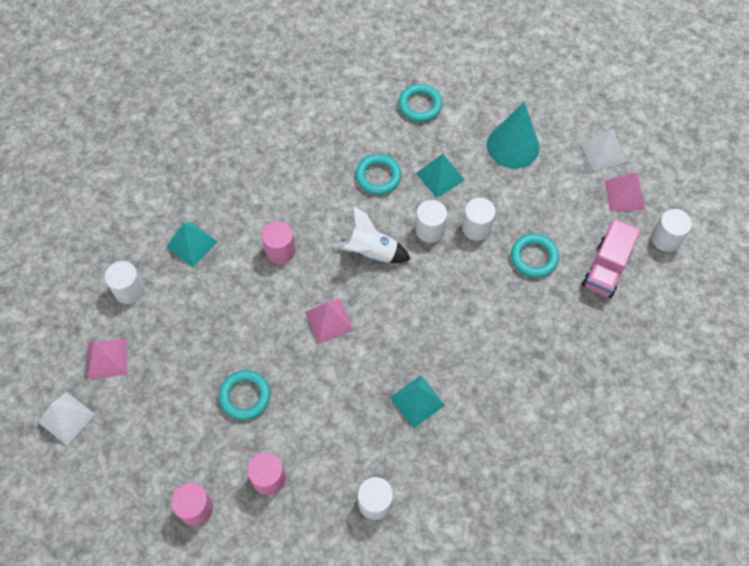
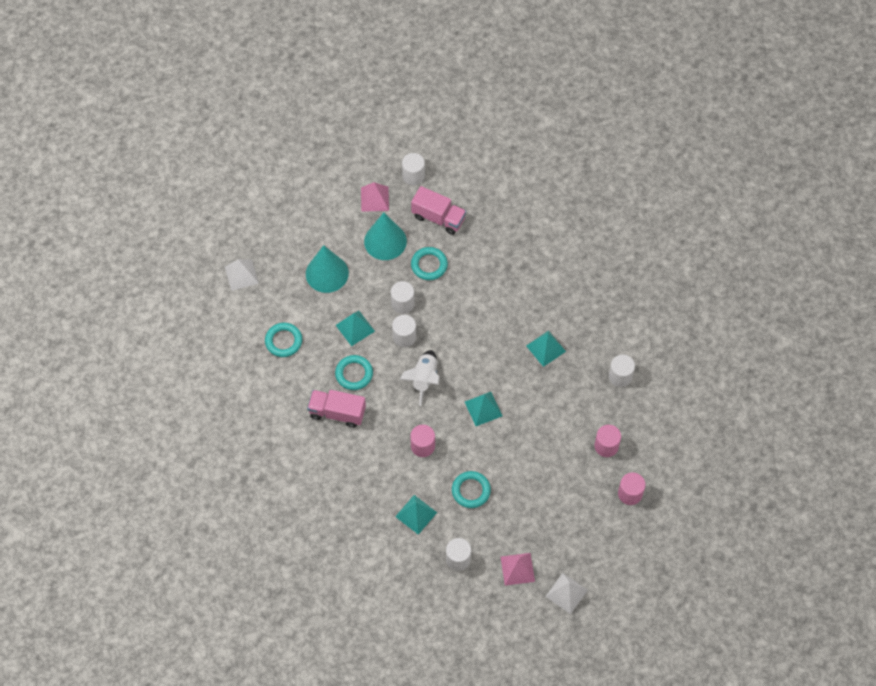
camera: 90 degrees left, 0 degrees up
(245, 396) = (545, 465): turquoise ring -> turquoise ring (471, 491)
(327, 160) = (337, 412): none -> pink truck
(329, 321) = (483, 408): pink pyramid -> turquoise pyramid
(564, 207) = (385, 241): none -> turquoise cone
(602, 152) = (335, 210): white pyramid -> white pyramid (241, 275)

